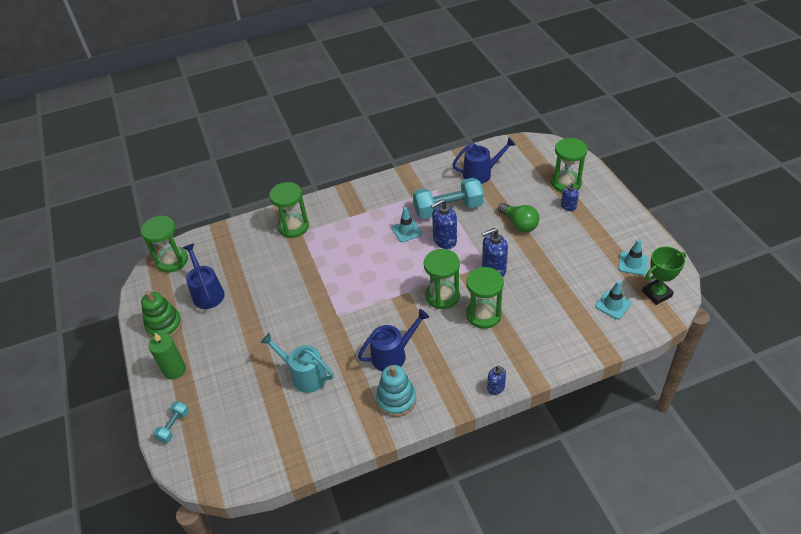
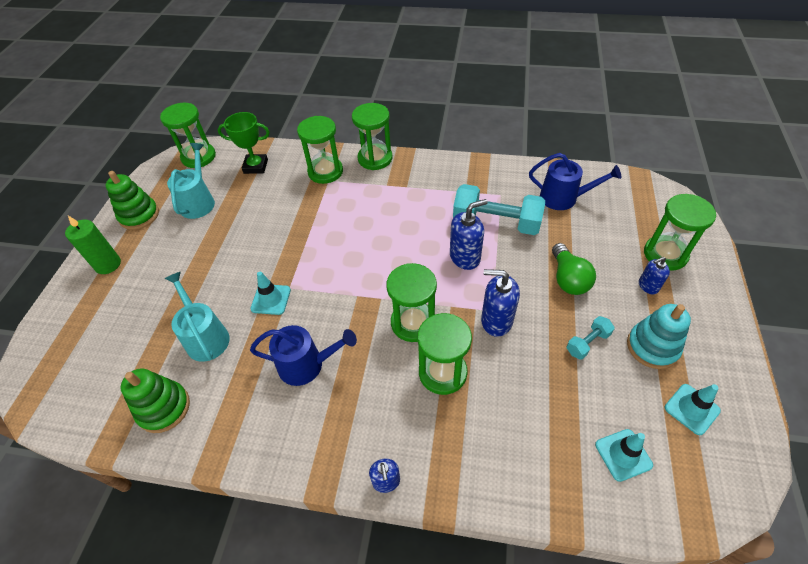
camera: 30 degrees right, 5 degrees up
(173, 426) = (57, 322): turquoise dumbbell -> turquoise dumbbell (587, 343)
(207, 293) = (198, 202): blue watering can -> turquoise watering can
(316, 430) = (164, 408): none -> green stacking toy
(324, 201) = (375, 158): none -> green hourglass
(396, 399) = (267, 423): turquoise stacking toy -> turquoise stacking toy (652, 347)
(407, 231) = (432, 227): turquoise traffic cone -> turquoise traffic cone (271, 299)
(444, 240) = (465, 257): blue soap dispenser -> blue soap dispenser turned 150 degrees clockwise
(656, 294) = (702, 475): green trophy -> green trophy (255, 166)

